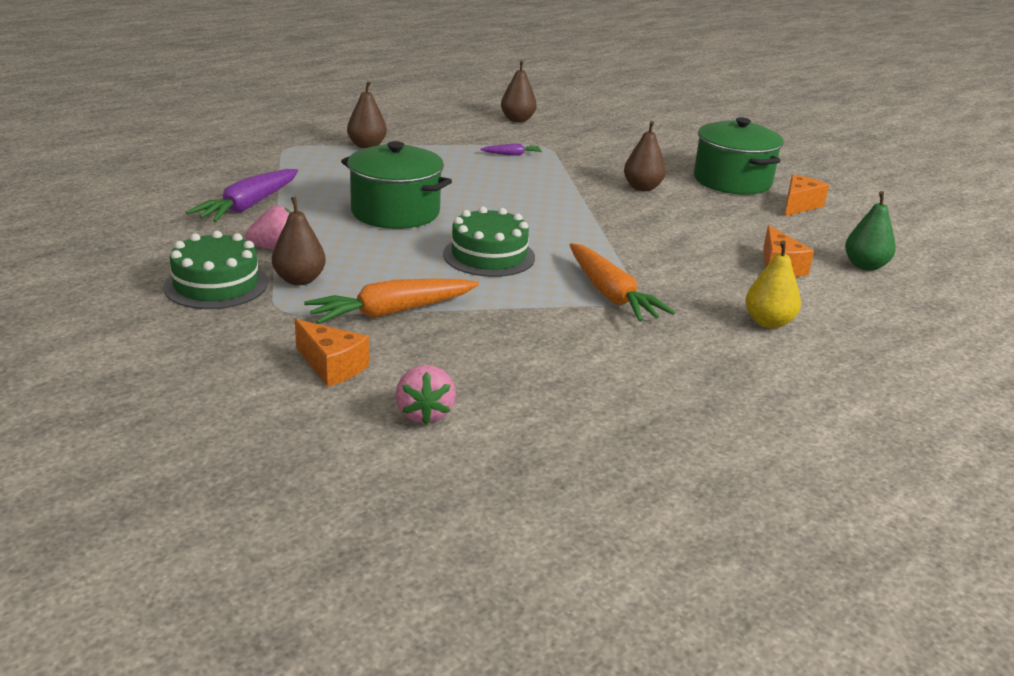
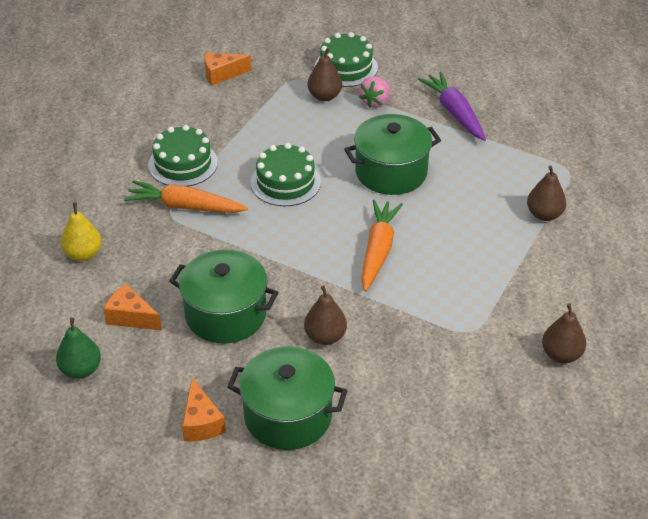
camera: 130 degrees right, 15 degrees up
(392, 312) = (254, 113): orange carrot -> orange carrot (378, 251)
(424, 414) = (153, 84): pink strawberry -> none
(512, 154) = (463, 295): purple carrot -> none
(550, 322) = (183, 164): none -> green cake
(695, 229) = (225, 314): none -> green pot

